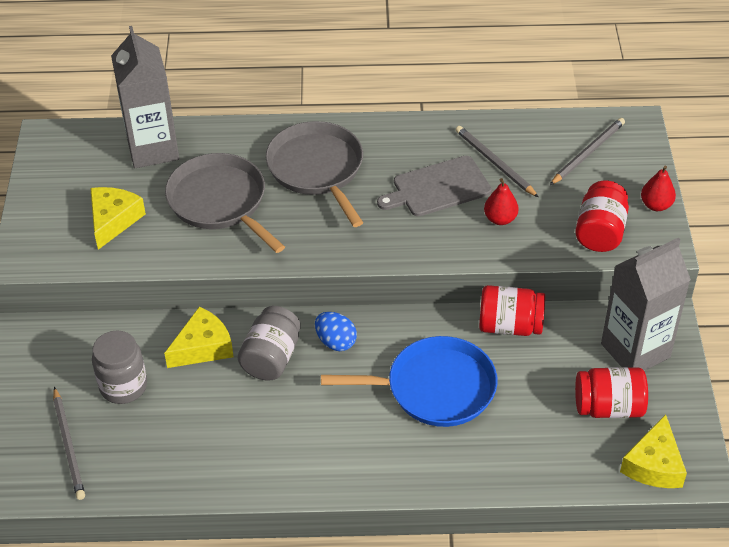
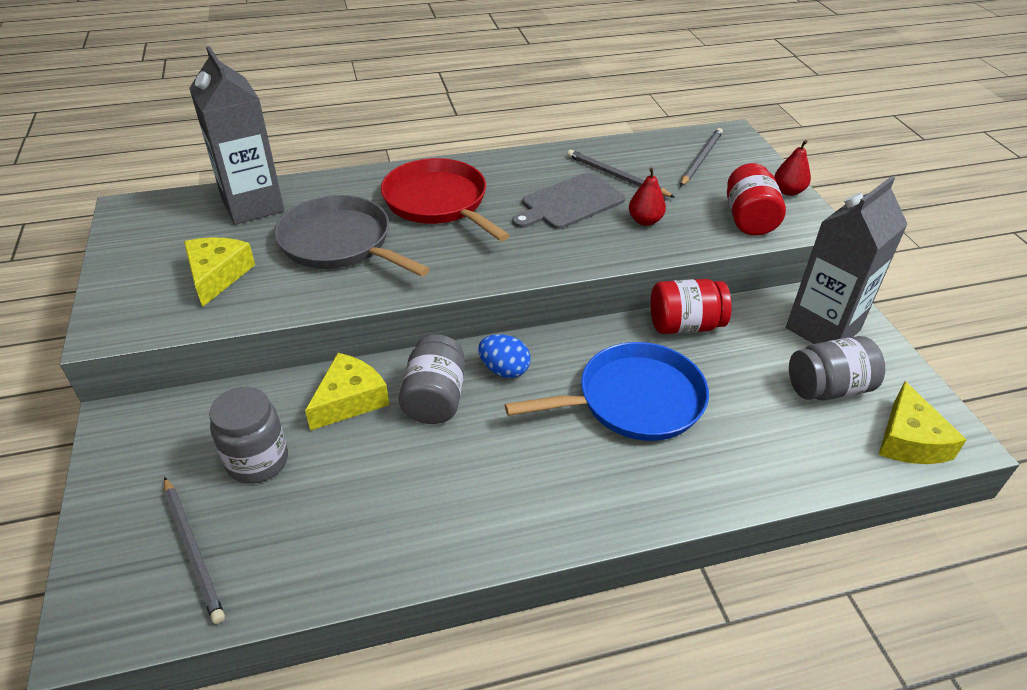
camera: 15 degrees left, 5 degrees down
(317, 169) = (438, 202): grey pan -> red pan
(608, 407) = (827, 388): red jar -> grey jar

